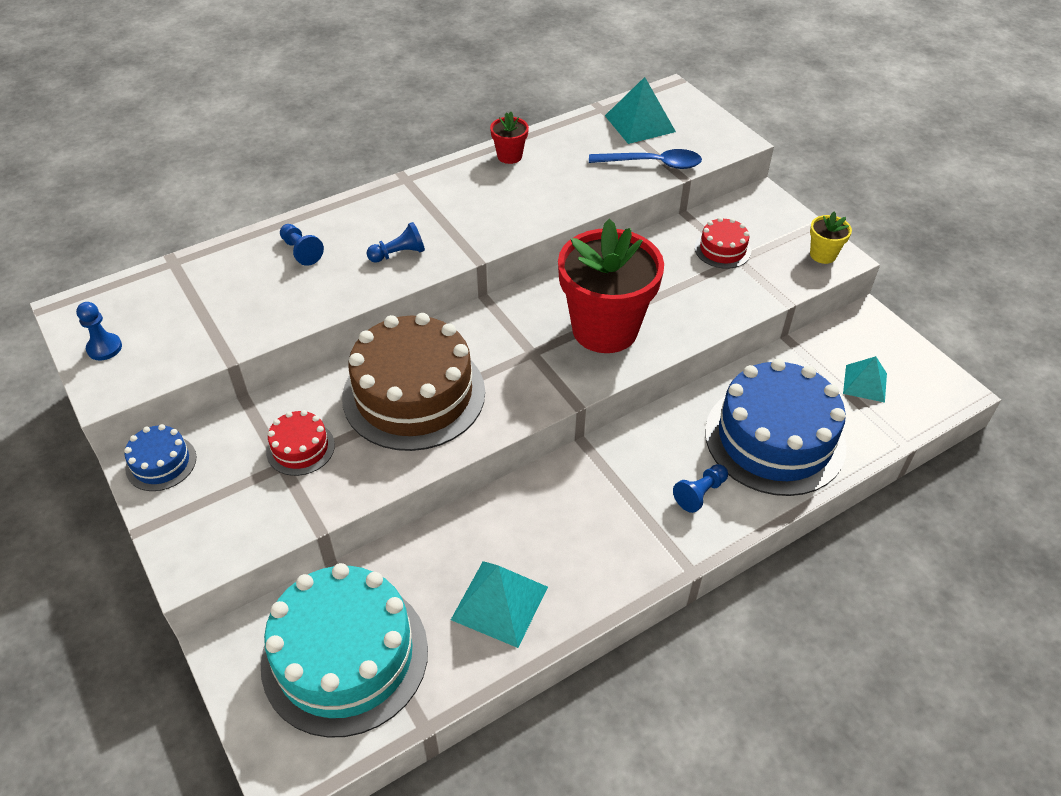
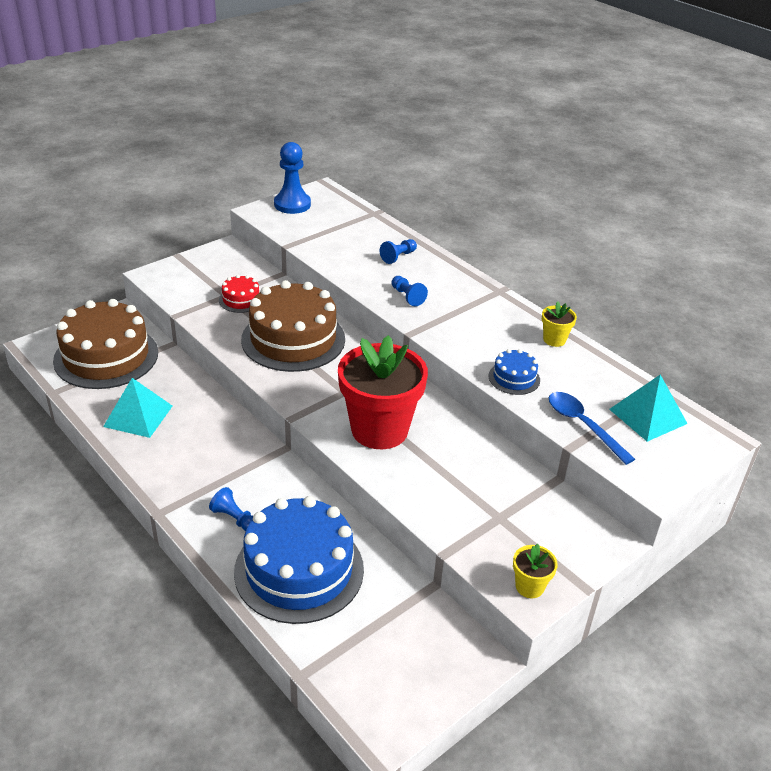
camera: 80 degrees right, 10 degrees down
(104, 348) = (292, 204): blue pawn -> blue pawn, size x1.78
(161, 463) = (227, 254): blue cake -> blue cake (514, 378)
(345, 656) = (106, 356): turquoise cake -> brown cake
(509, 156) = (554, 340): red flower pot -> yellow flower pot
(652, 164) = (583, 425): blue spoon -> blue spoon turned 150 degrees clockwise
(722, 249) = (510, 506): red cake -> none
(865, 383) = (381, 647): turquoise pyramid -> none

